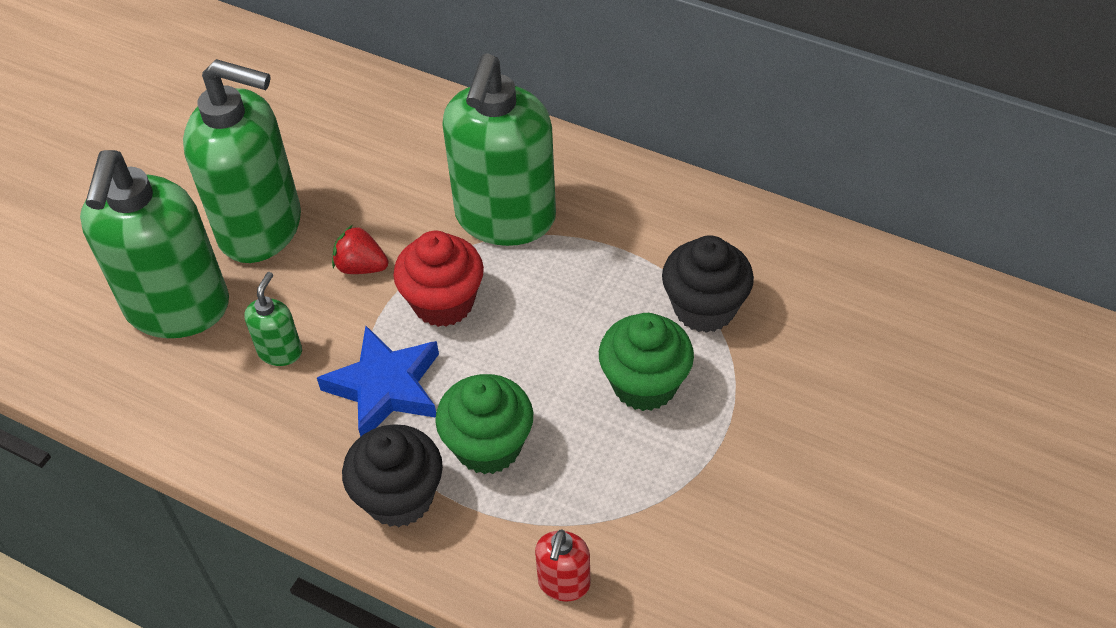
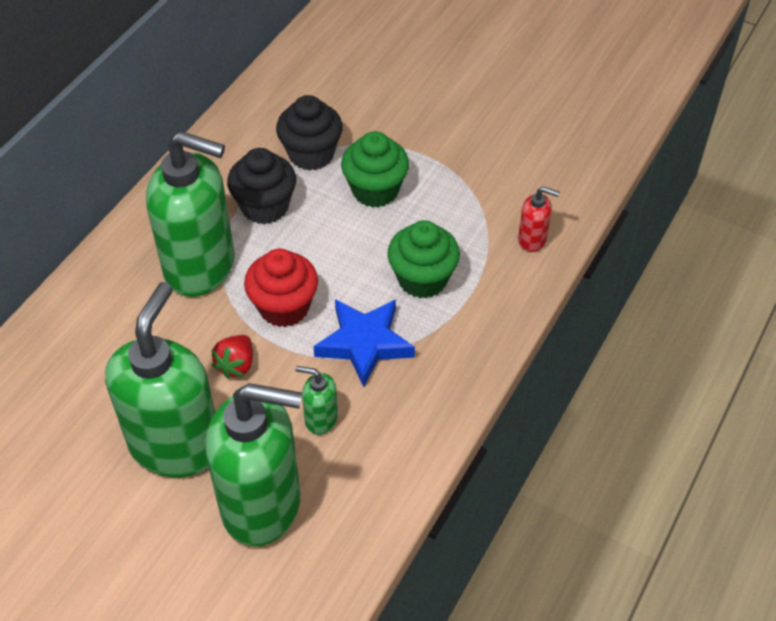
camera: 90 degrees left, 0 degrees up
(399, 497) = (464, 332): black cupcake -> black cupcake (265, 207)

